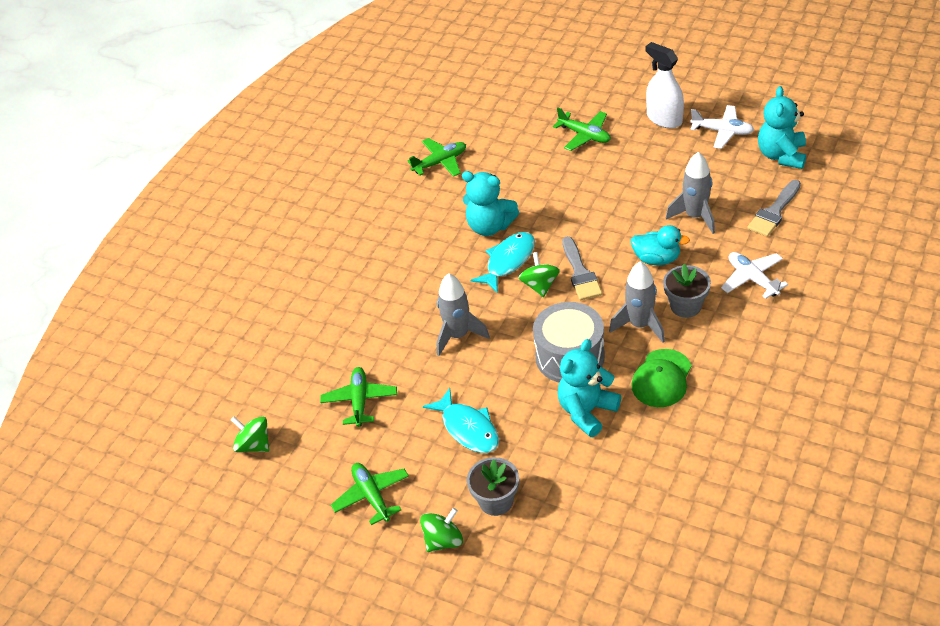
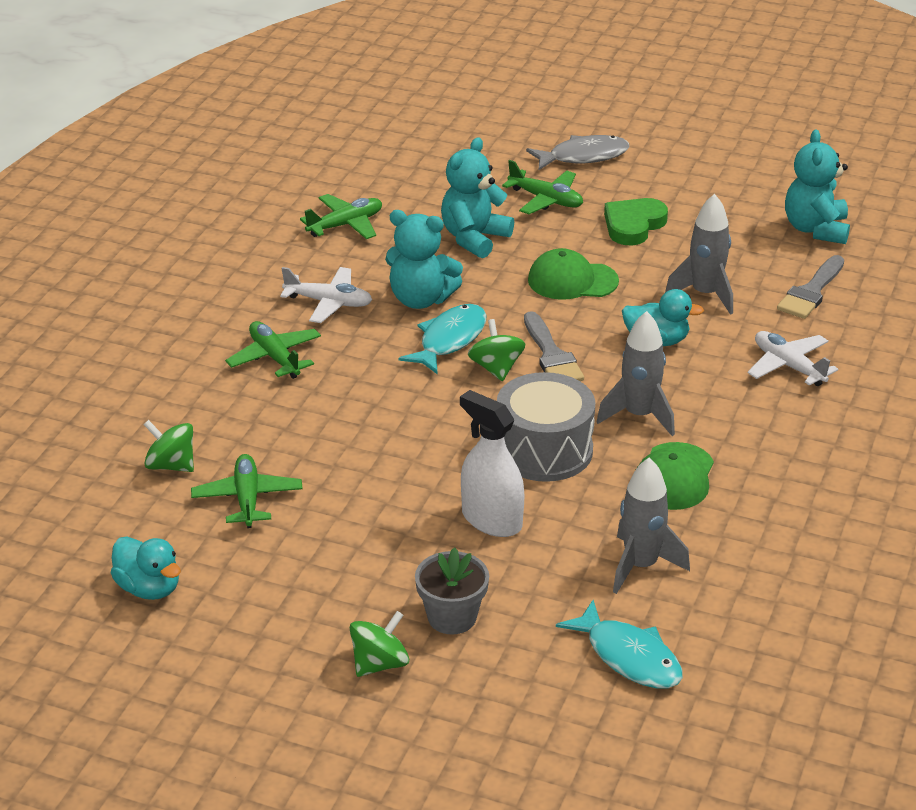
camera: 10 degrees left, 10 degrees down
(254, 445) = (94, 549): green spinning top -> green spinning top (171, 465)
(289, 477) = (149, 588): none -> turquoise duck
(372, 496) = (272, 611): green plane -> green plane (275, 357)
(458, 335) = (384, 424): grey rocket -> grey rocket (641, 566)
(468, 428) = (406, 532): turquoise fish -> turquoise fish (629, 657)
(587, 411) = (573, 513): turquoise teddy bear -> turquoise teddy bear (474, 238)
(599, 207) = (572, 281): none -> green cap
(614, 96) = (583, 156): none -> grey fish
(647, 156) = (633, 225): none -> green heart
(664, 119) = (654, 184): white spray bottle -> white spray bottle (491, 520)
(686, 306) = (700, 395): grey flower pot -> none
(722, 131) = (734, 201): white plane -> white plane (329, 303)

